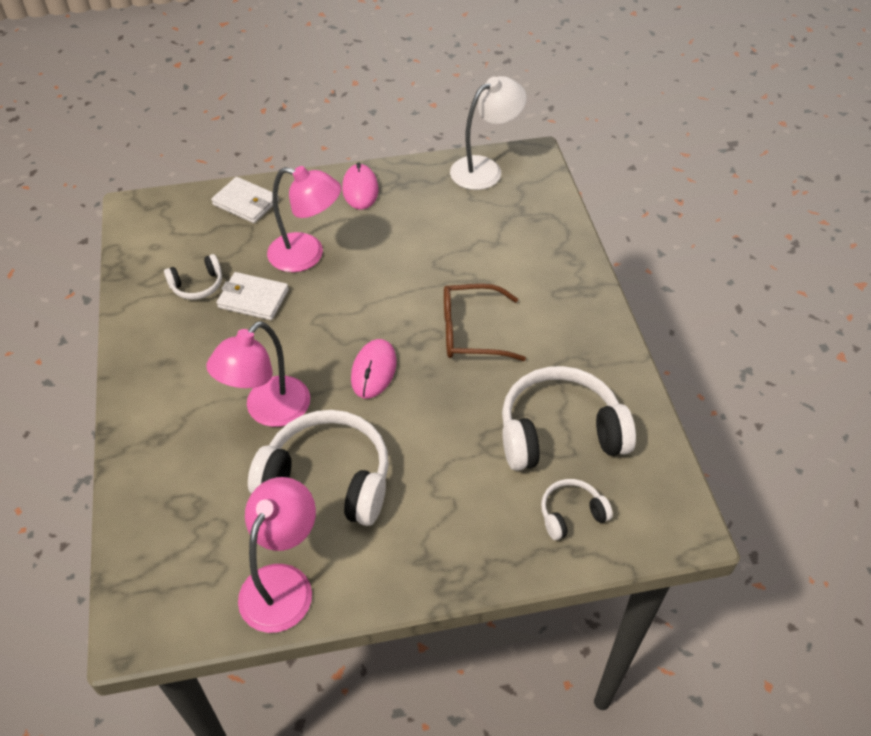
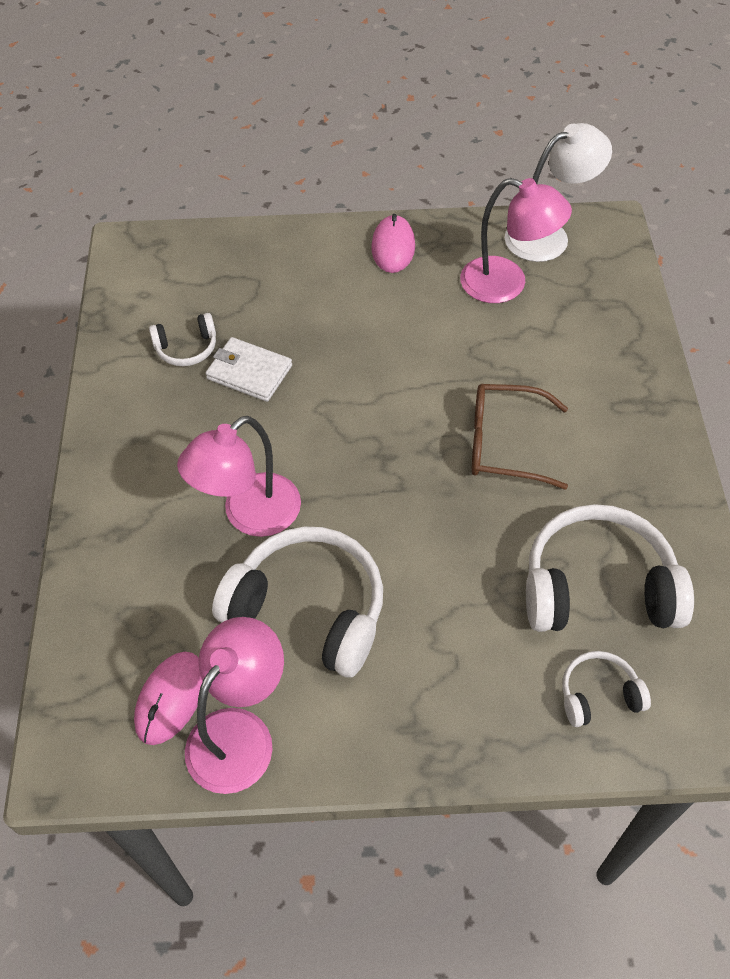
camera: 10 degrees right, 5 degrees up
(246, 203) = (255, 250): white wallet -> none
(307, 255) = (319, 324): pink lamp -> pink lamp (506, 284)
(373, 370) = (380, 479): pink mouse -> pink mouse (170, 698)

